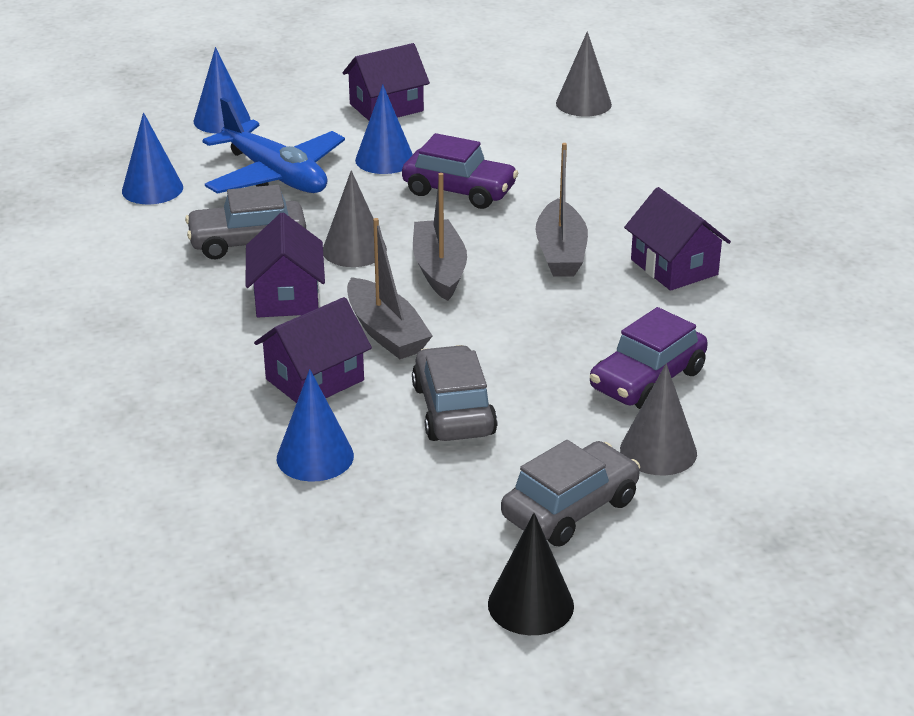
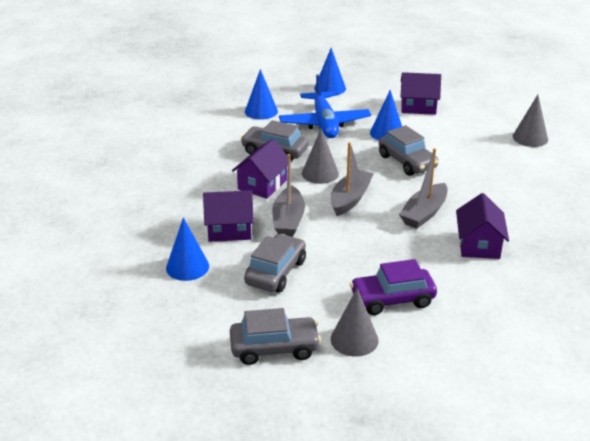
camera: 35 degrees right, 0 degrees up
(459, 191) = (407, 162): purple car -> grey car
(530, 604) = (200, 386): black cone -> none

